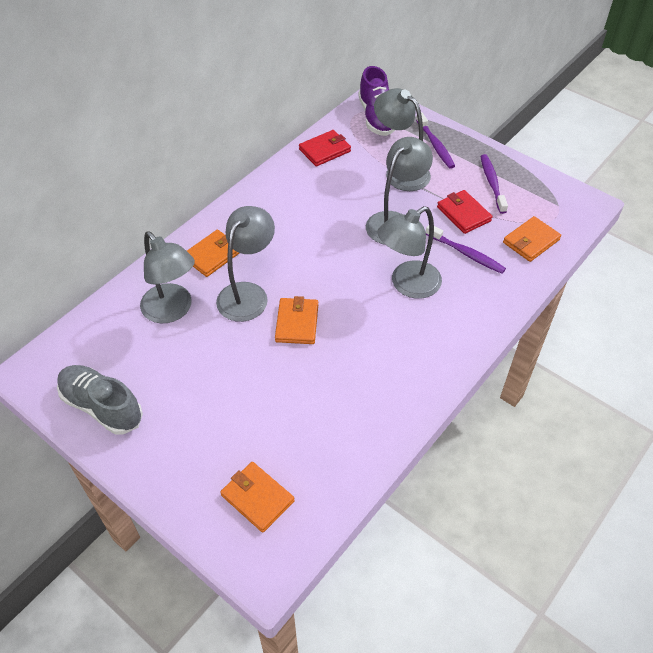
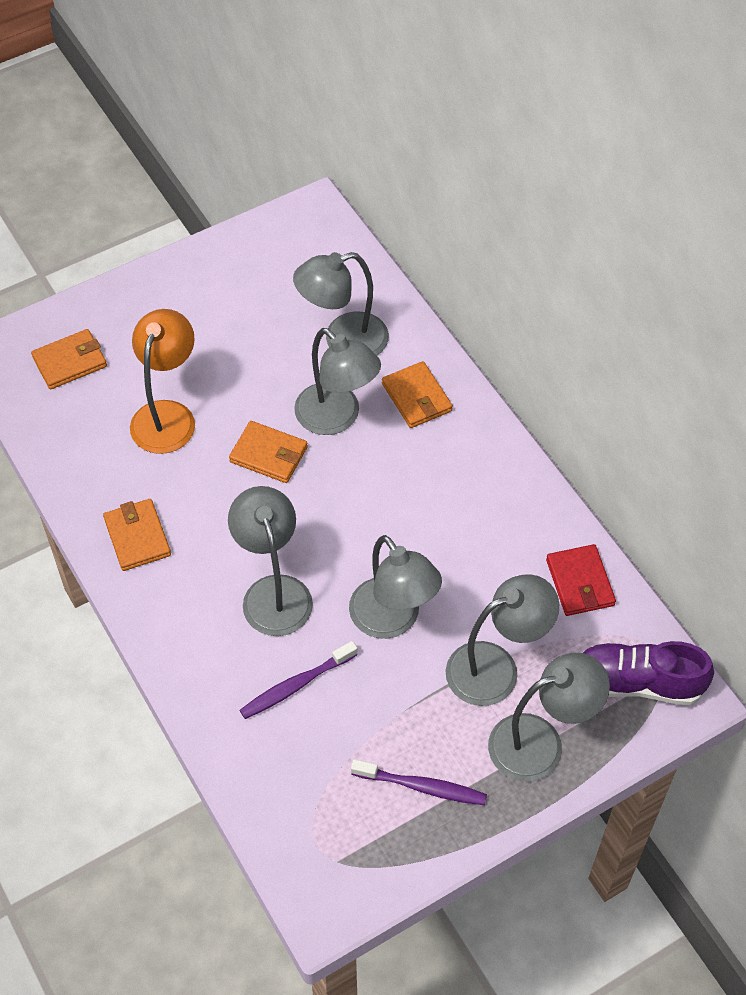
camera: 110 degrees right, 5 degrees up
(102, 406) = (241, 261): grey shoe -> none
(286, 400) = (167, 415): none -> orange lamp
(435, 145) = (540, 742): purple toothbrush -> grey lamp
(463, 214) = (373, 716): red wallet -> none
(531, 241) = (282, 782): orange wallet -> orange wallet (137, 537)

